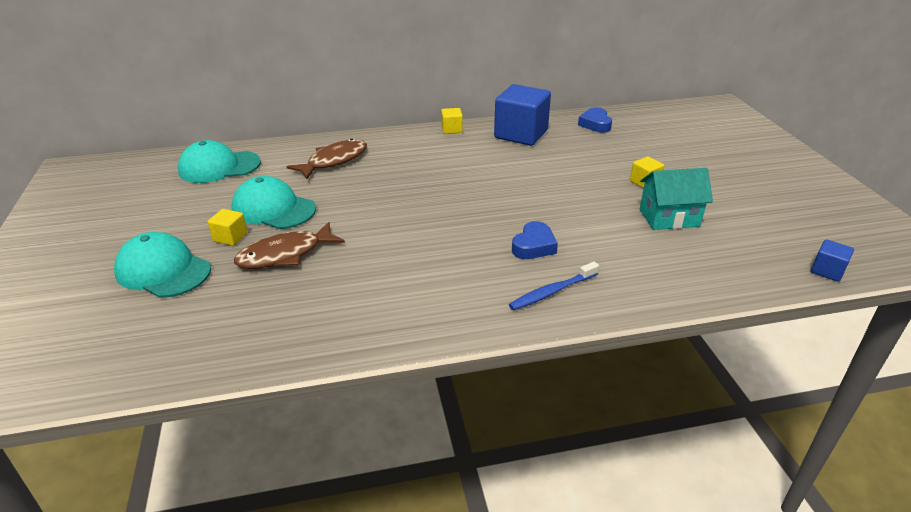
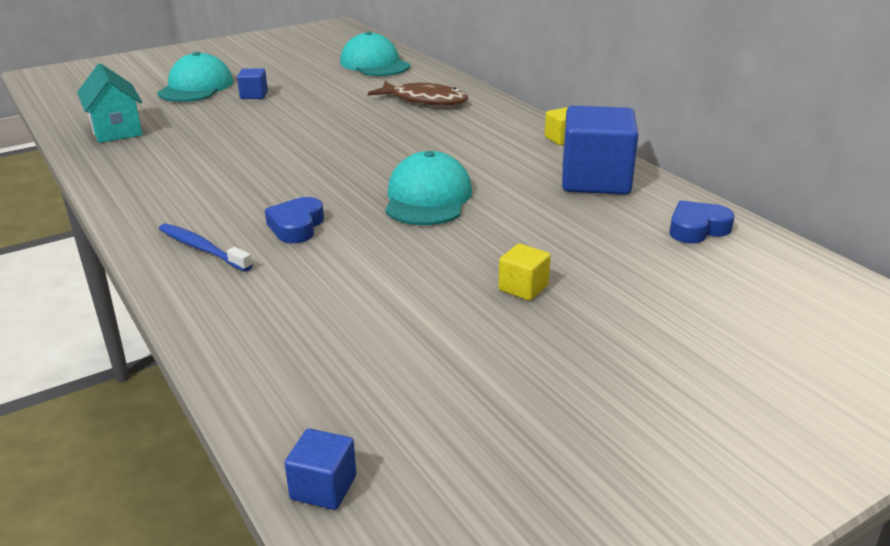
camera: 70 degrees right, 5 degrees down
(230, 237) = (254, 95): yellow cube -> blue cube
(273, 209) = (310, 98): turquoise cap -> turquoise cap (428, 198)
(285, 254) = (233, 119): brown fish -> none
(534, 246) = (296, 226): blue heart -> blue heart turned 90 degrees clockwise
(669, 218) = (421, 316): turquoise house -> turquoise house (116, 130)

